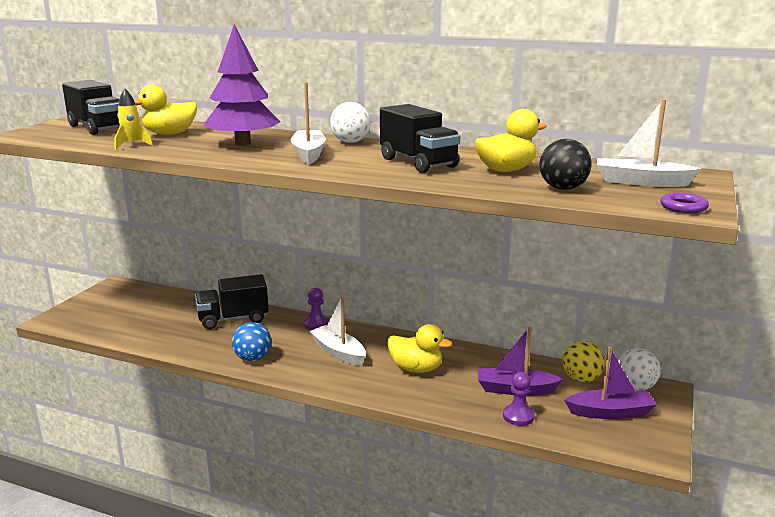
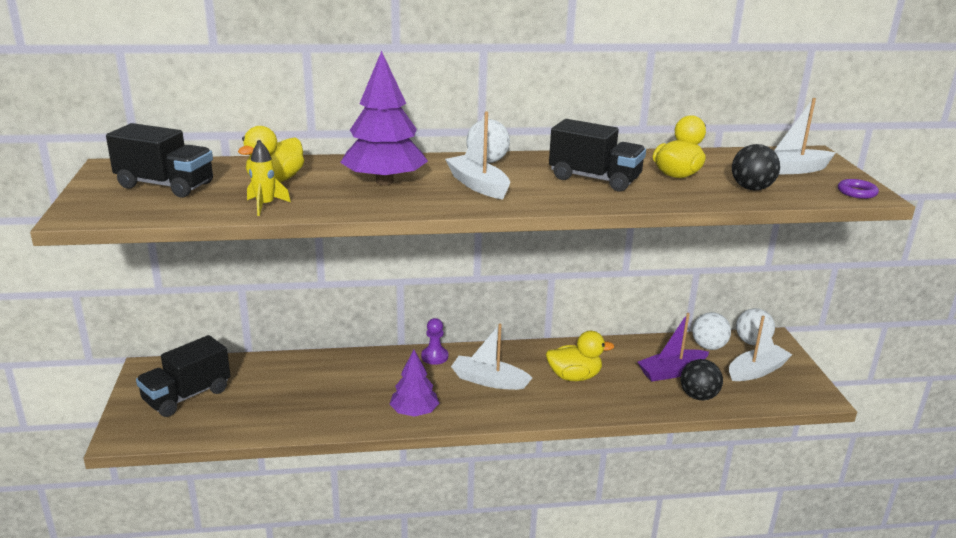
camera: 30 degrees left, 5 degrees up
(233, 319) = (342, 374): black truck -> black truck (187, 396)
(252, 358) = (414, 412): blue ball -> purple tree
(518, 416) = (698, 396): purple pawn -> black ball
(581, 379) = (708, 347): yellow ball -> white ball
(610, 412) = (757, 371): purple boat -> white boat

